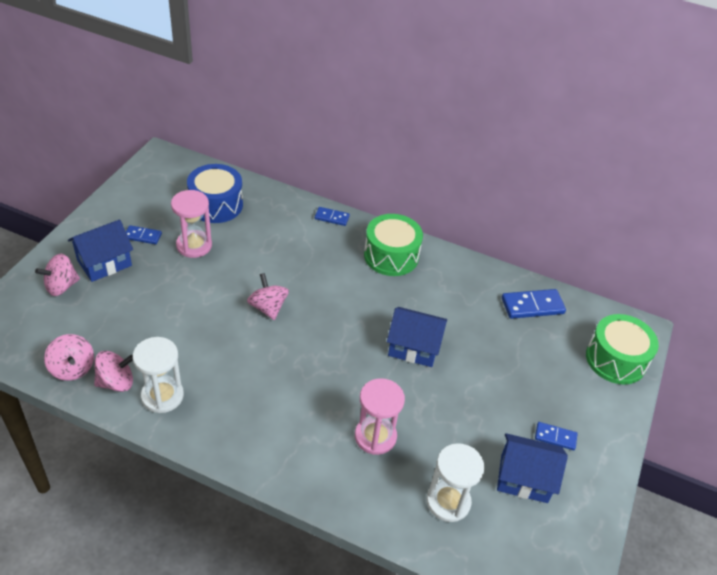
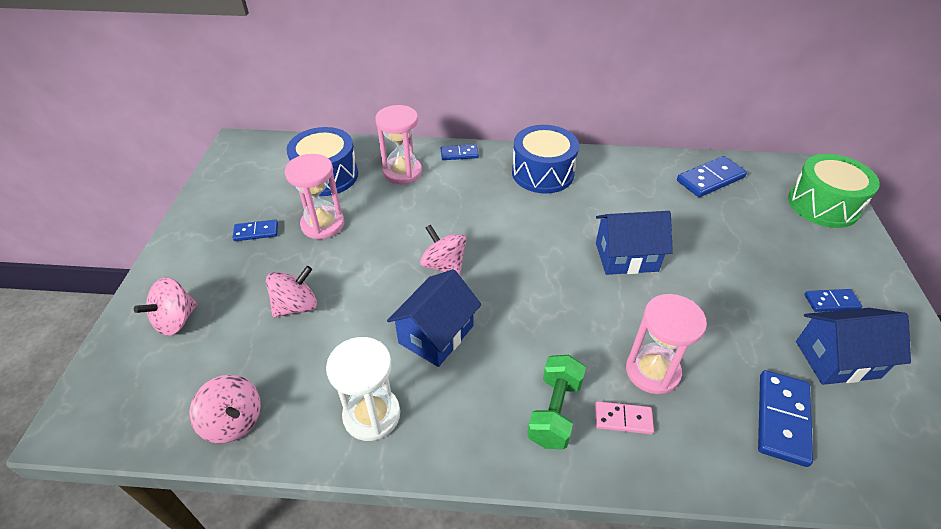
camera: 15 degrees left, 0 degrees up
(104, 263) = (221, 275): blue house -> blue house (436, 334)
(116, 382) = (302, 419): pink spinning top -> pink spinning top (296, 306)
(277, 220) = (402, 172): none -> pink hourglass
(287, 438) = (554, 411): none -> green dumbbell
(332, 460) = (623, 419): none -> pink domino
(391, 256) = (542, 173): green drum -> blue drum
(448, 501) = (782, 419): white hourglass -> blue domino

